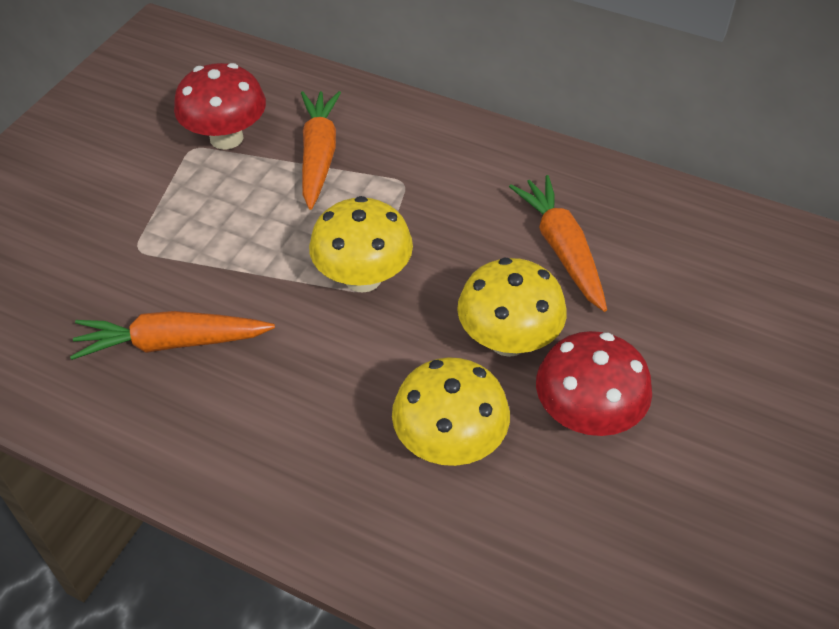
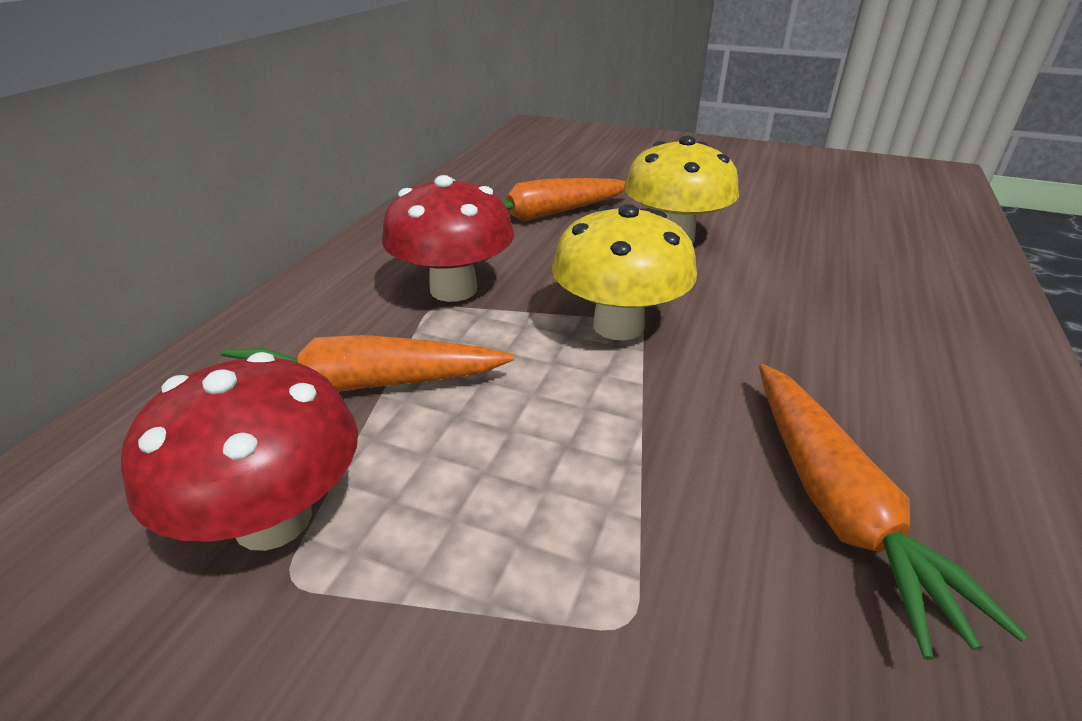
camera: 95 degrees left, 15 degrees down
(449, 443) = (819, 262): yellow mushroom -> none
(586, 416) = (739, 207): red mushroom -> red mushroom (453, 289)

